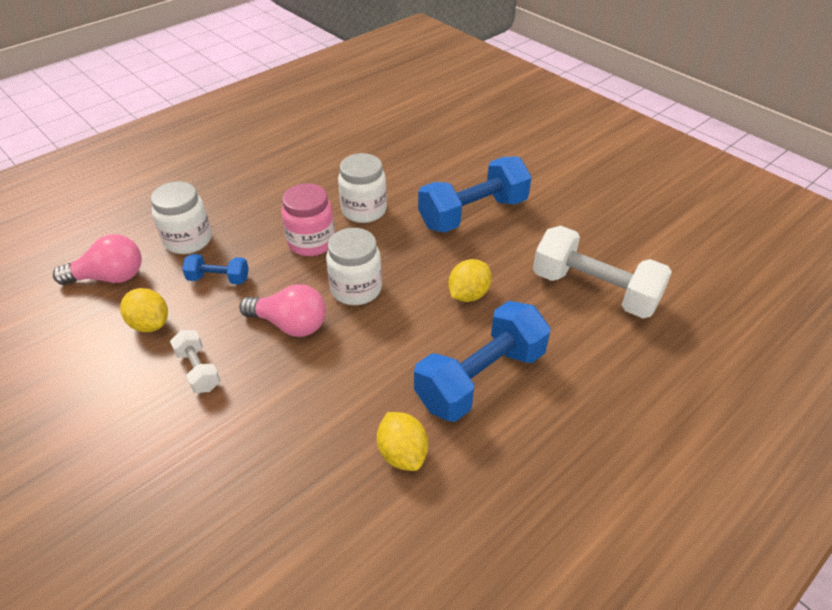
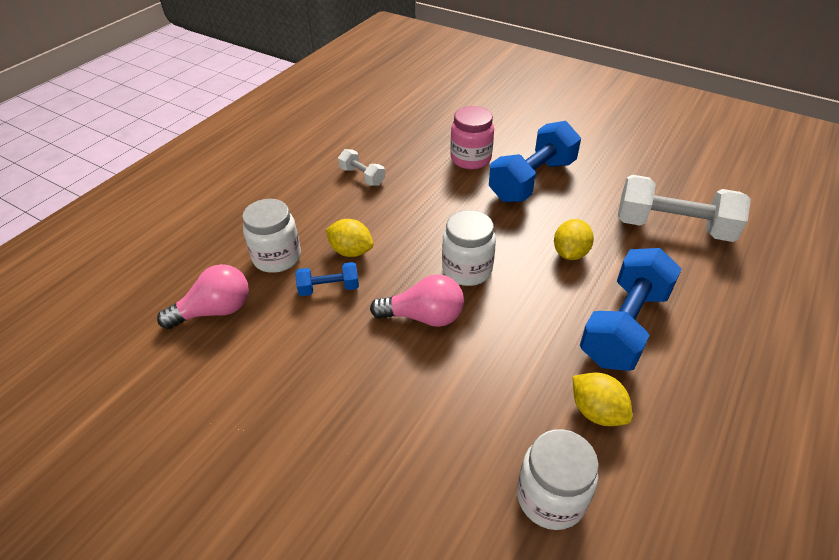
camera: 15 degrees left, 0 degrees up
(150, 324) = (284, 347): yellow lemon -> yellow lemon (351, 251)
(198, 370) = (359, 381): white dumbbell -> white dumbbell (362, 176)
(311, 242) = (400, 235): pink jar -> pink jar (470, 159)
(364, 210) = (432, 196): white jar -> white jar (550, 497)

